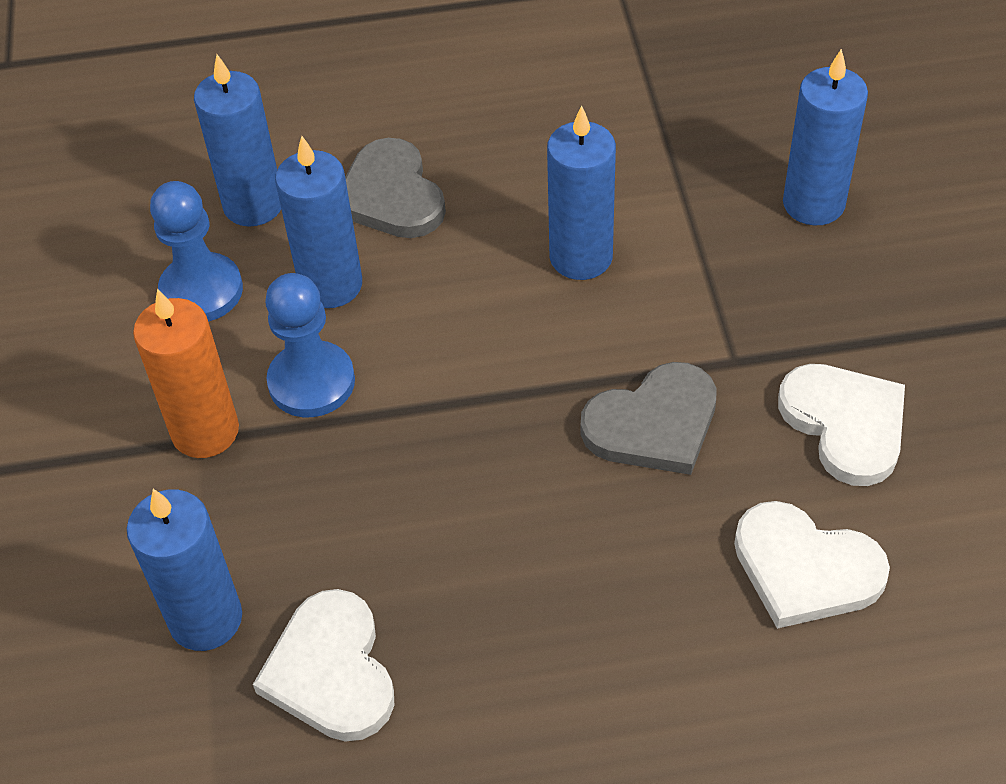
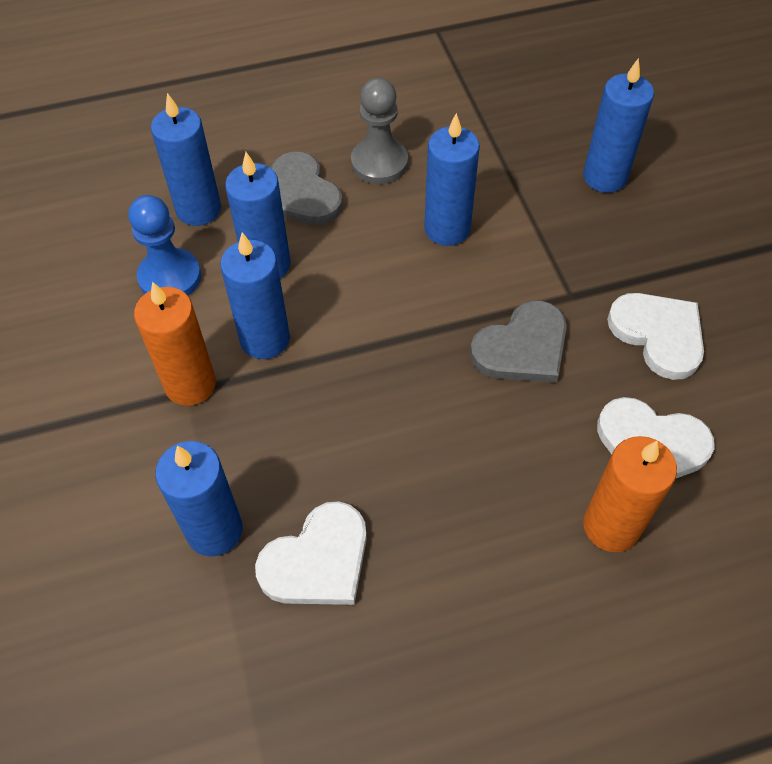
camera: 10 degrees left, 5 degrees up
(311, 382) = (265, 339): blue pawn -> blue candle
(331, 671) = (317, 560): white heart -> white heart turned 105 degrees counterclockwise
(505, 161) = (379, 163): none -> grey pawn
(728, 669) = (611, 526): none -> orange candle

